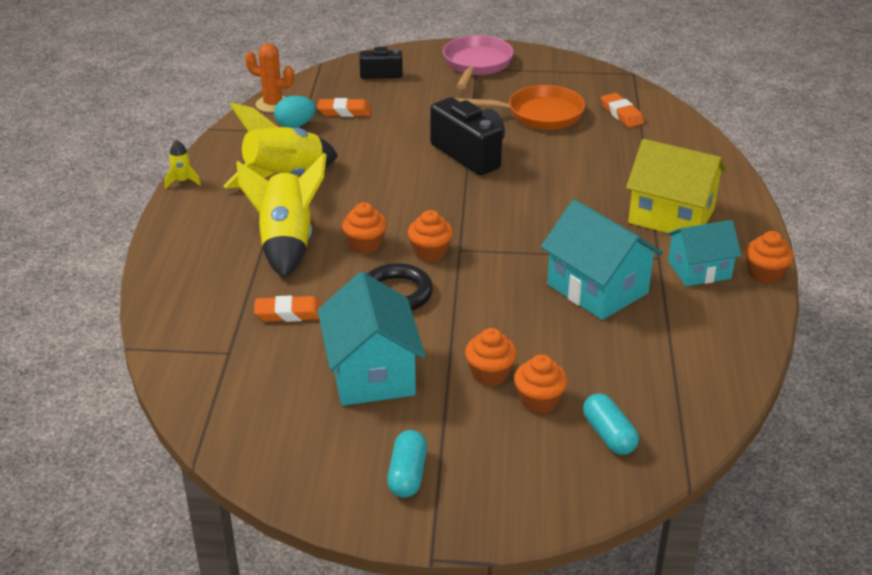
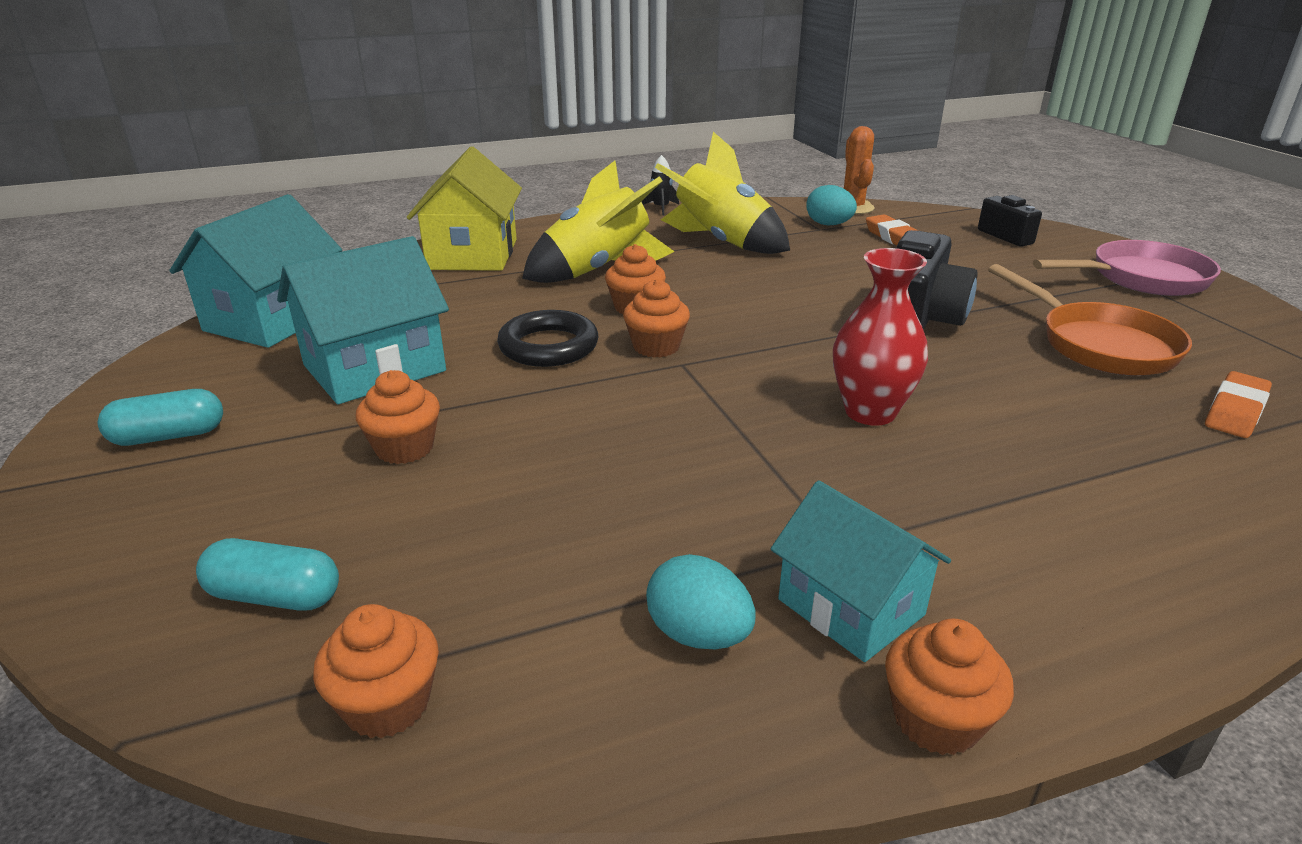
camera: 65 degrees right, 5 degrees down
(182, 181) = (661, 208): yellow rocket -> black rocket
(289, 313) = (468, 300): orange eraser -> none
(539, 401) = (352, 504): orange cupcake -> orange cupcake (387, 704)
(557, 208) = (870, 412): none -> red vase
(597, 289) = (684, 496): turquoise house -> turquoise house (273, 319)
(609, 435) = (275, 596): turquoise capsule -> turquoise capsule turned 60 degrees clockwise
(671, 216) = (993, 532): yellow house -> yellow house (473, 254)
(697, 313) = (698, 634): none -> turquoise egg

